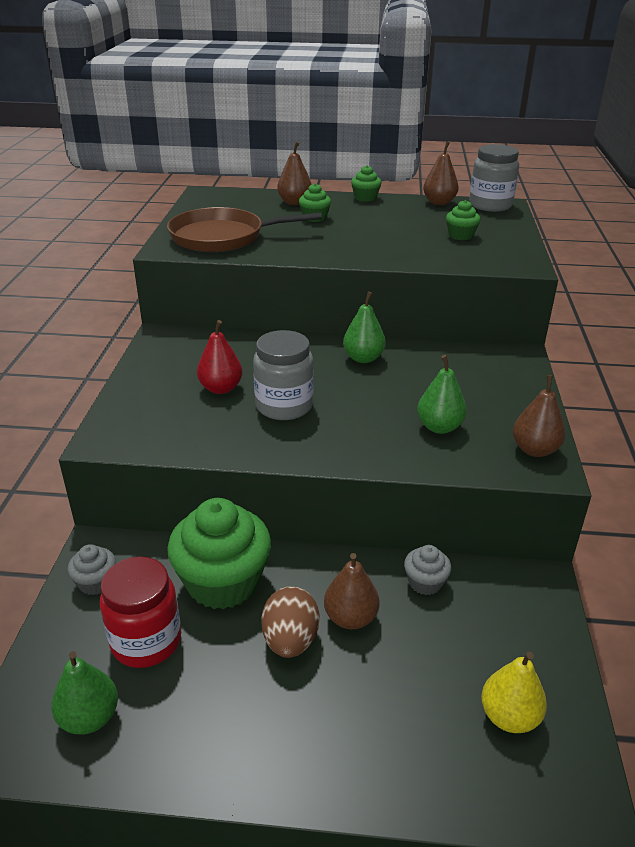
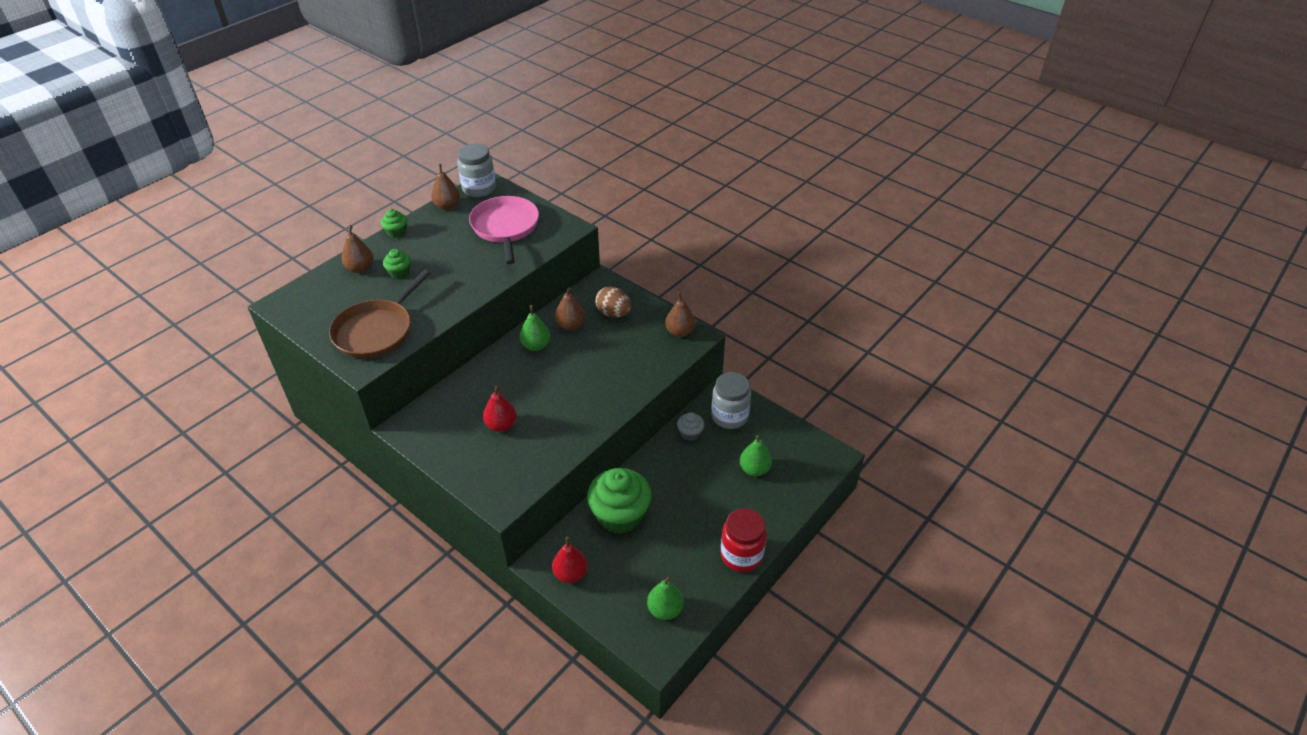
camera: 55 degrees left, 10 degrees up
(96, 582) = (570, 574): grey cupcake -> red pear
(146, 641) = (634, 566): red jar -> red jar (741, 555)
(284, 406) = (549, 406): grey jar -> grey jar (729, 416)
(290, 640) = (682, 506): brown egg -> brown egg (613, 313)
(350, 618) = (687, 475): brown pear -> brown pear (570, 325)
(439, 427) = (630, 354): green pear -> green pear (754, 469)
(460, 236) = (505, 227): green cupcake -> pink pan
(509, 716) = (782, 452): yellow pear -> none

